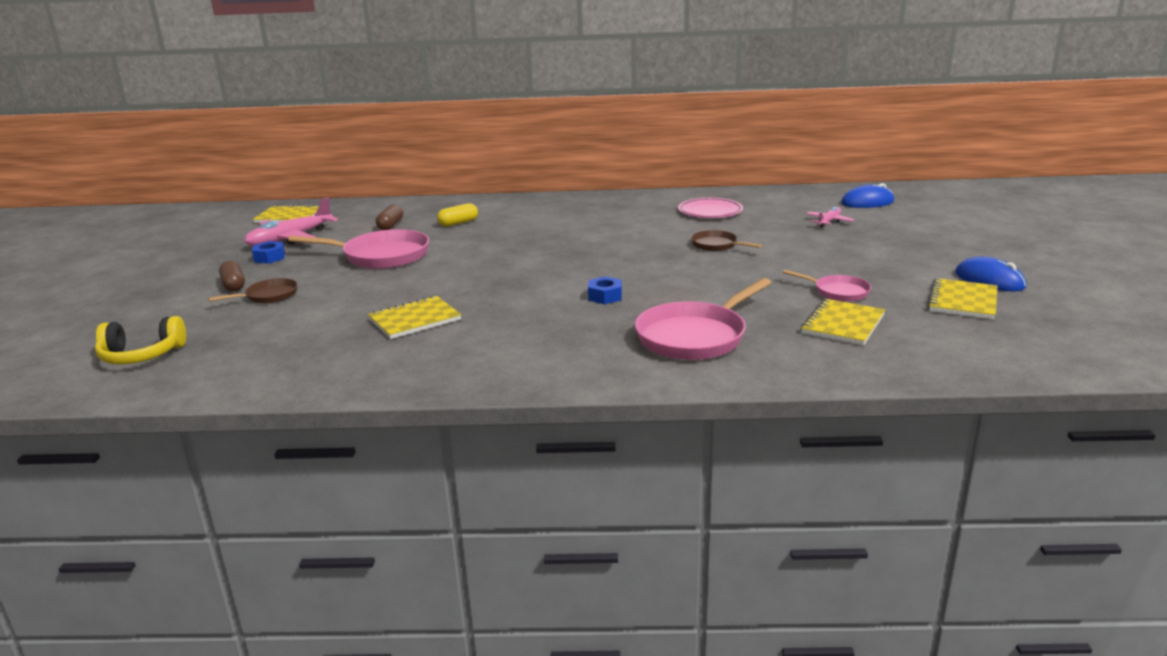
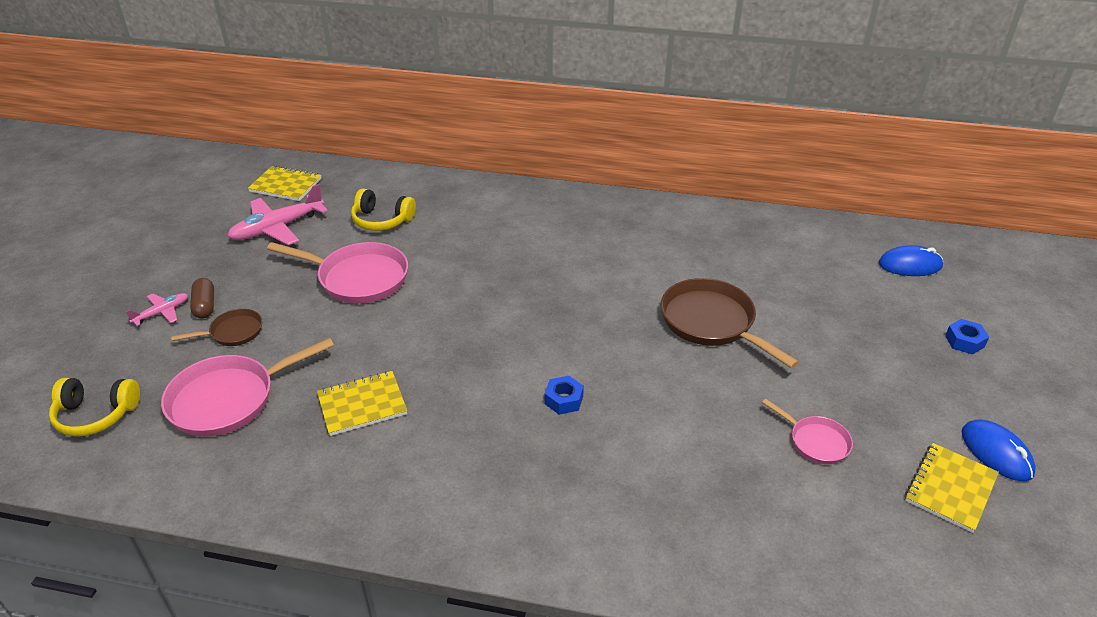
camera: 10 degrees right, 15 degrees up
(269, 258) = (250, 260): blue nut -> blue nut (964, 341)
(390, 225) = (382, 220): brown capsule -> yellow headphones
(458, 223) = (451, 228): yellow capsule -> none
(695, 336) = (635, 495): pink pan -> pink pan (229, 399)
(710, 211) = (725, 252): pink plate -> none
(717, 245) = (712, 323): brown pan -> brown pan, size x1.85
(829, 221) = (852, 297): pink plane -> pink plane (162, 312)
(842, 324) = (800, 506): yellow notebook -> none

